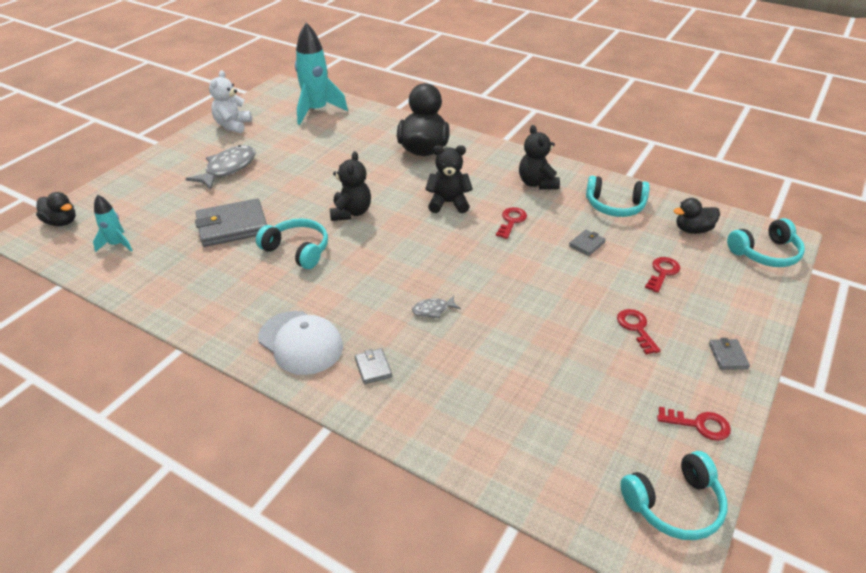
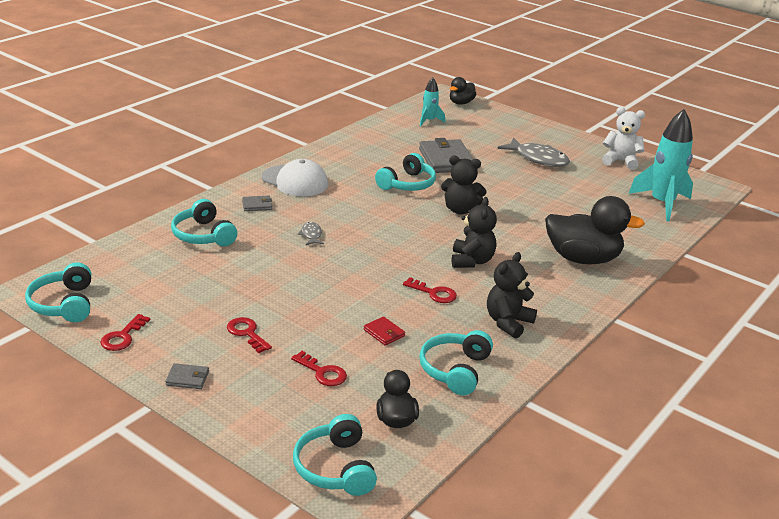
camera: 95 degrees right, 10 degrees down
(300, 342) = (295, 181): white cap -> white cap turned 105 degrees counterclockwise
(463, 404) = (203, 235): none -> turquoise headphones
(537, 183) = (508, 322): black teddy bear -> black teddy bear turned 45 degrees counterclockwise
(586, 244) = (384, 333): grey wallet -> red wallet
(636, 328) = (247, 333): red key -> red key turned 120 degrees counterclockwise

